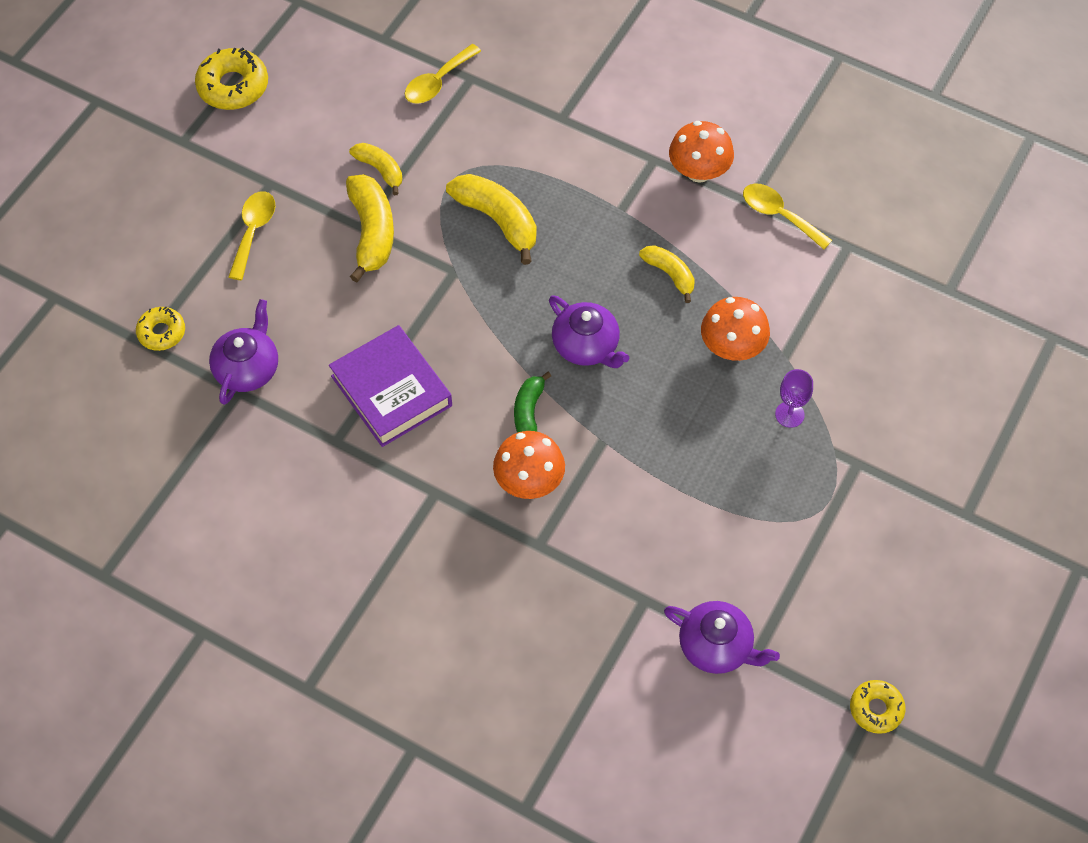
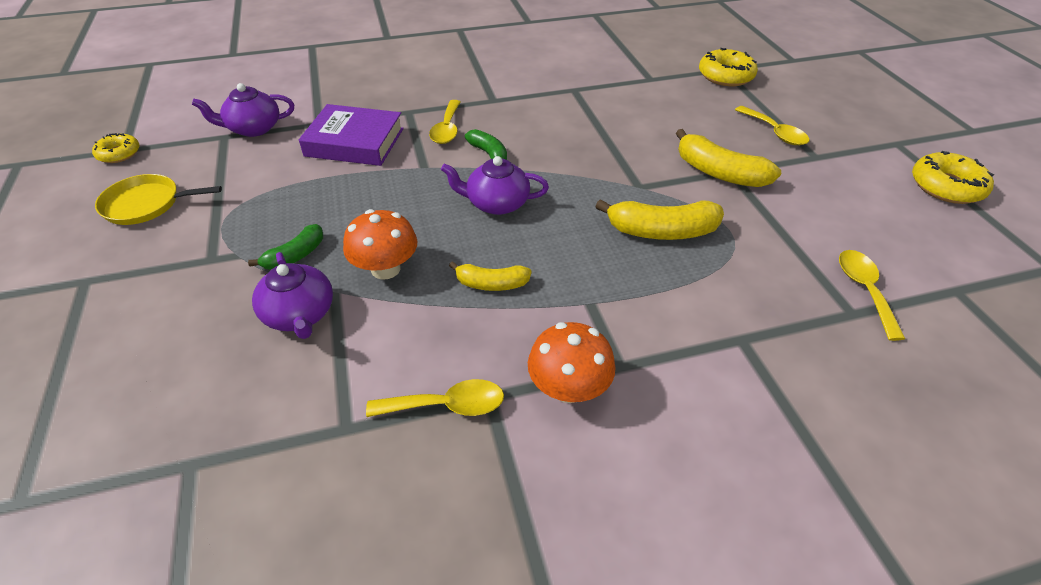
camera: 135 degrees right, 15 degrees down
(161, 332) = (725, 76): yellow donut -> yellow donut, size x1.61
(248, 368) = (663, 87): purple teapot -> purple teapot (299, 315)
(380, 170) = (780, 206): yellow banana -> none
(391, 391) = (579, 119): purple book -> purple book (354, 142)
(529, 481) = (447, 129): orange mushroom -> yellow spoon
(789, 414) = (295, 255): purple goblet -> green banana
(881, 587) = (146, 204): none -> yellow pan

